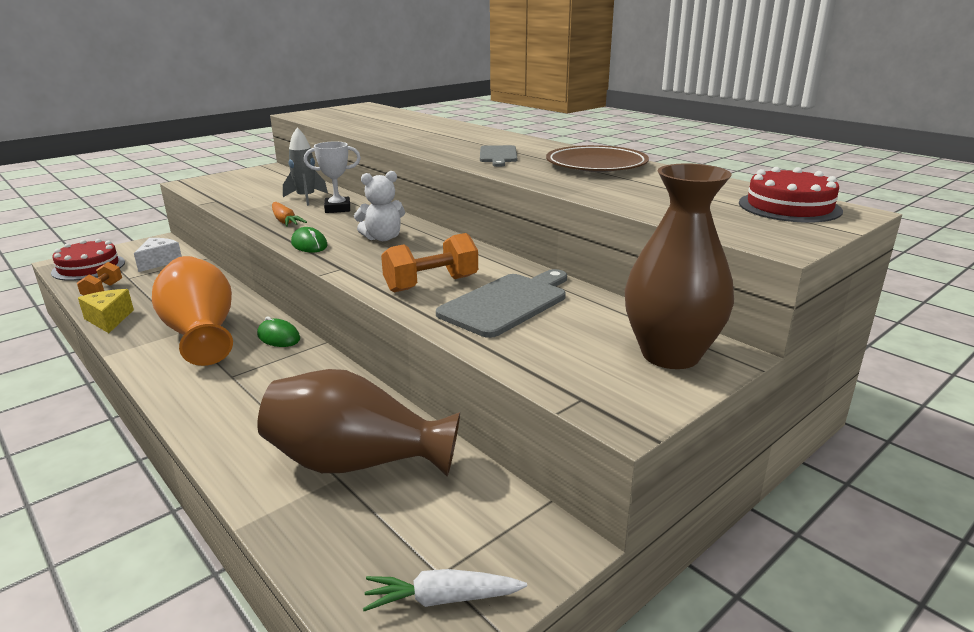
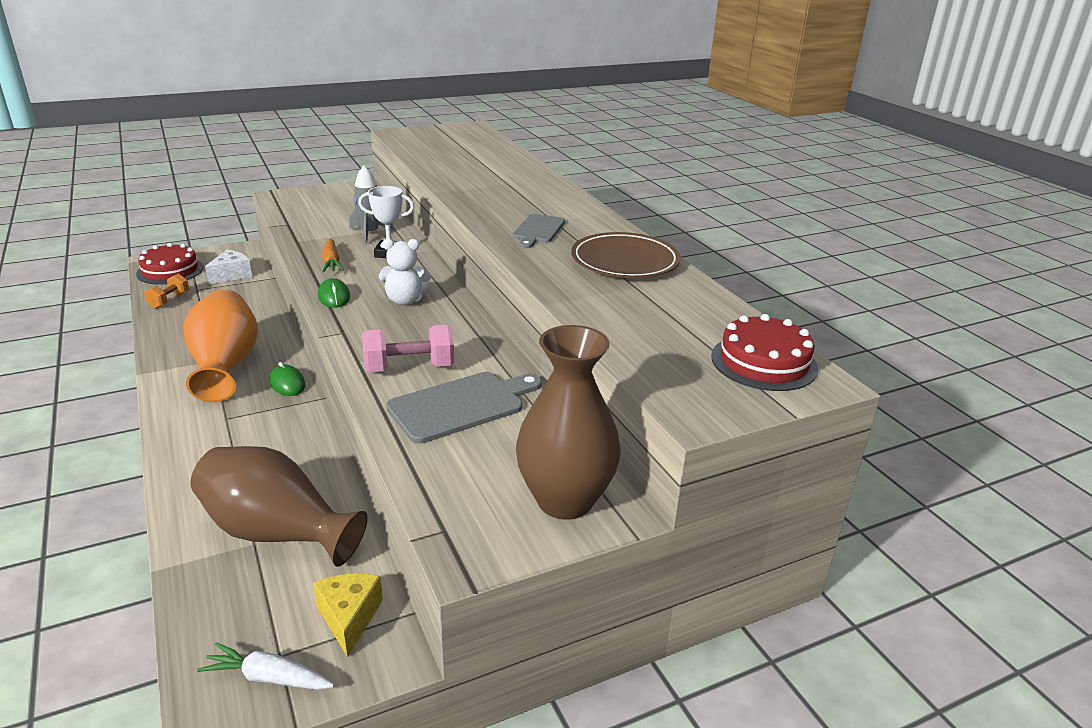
camera: 15 degrees right, 5 degrees up
(109, 319) = (159, 334): yellow cheese -> yellow cheese (349, 618)
(431, 284) = (409, 368): orange dumbbell -> pink dumbbell

